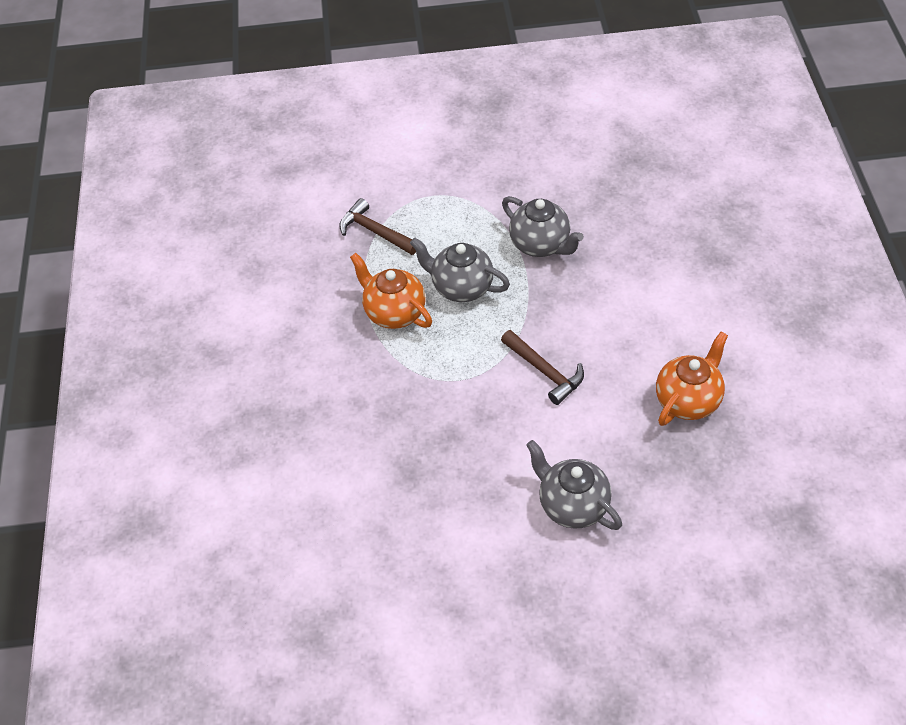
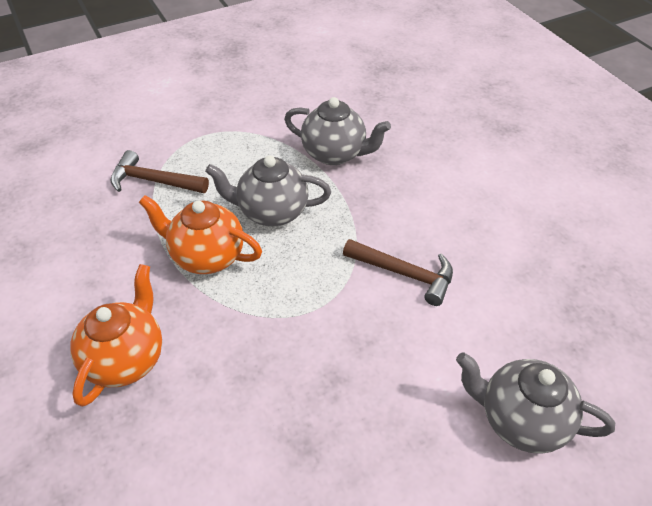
camera: 25 degrees left, 5 degrees down
(688, 400) = (567, 262): orange teapot -> orange teapot (126, 359)

